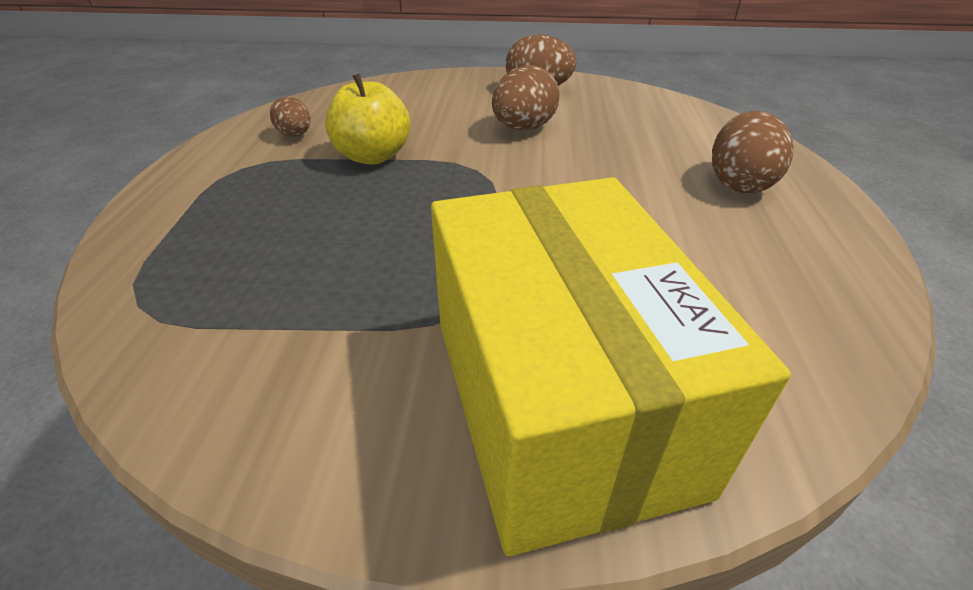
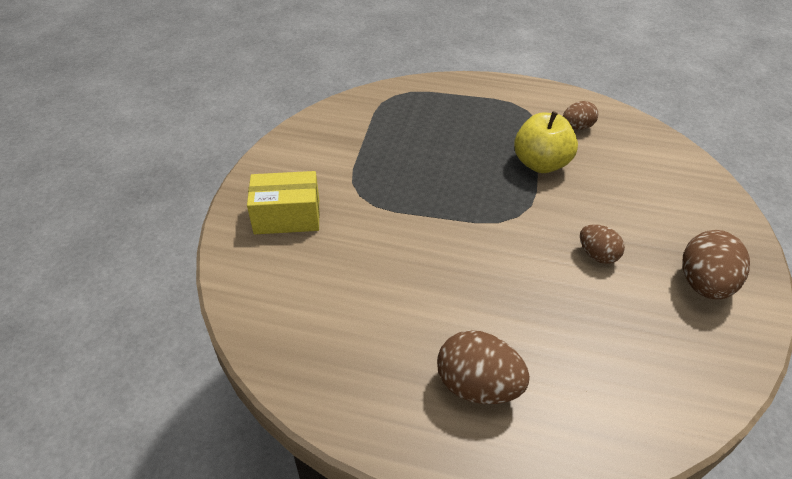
camera: 100 degrees right, 5 degrees up
(523, 128) = (597, 255): brown egg -> brown egg, size x0.61
(559, 400) = (287, 217): yellow box -> yellow box, size x0.50

